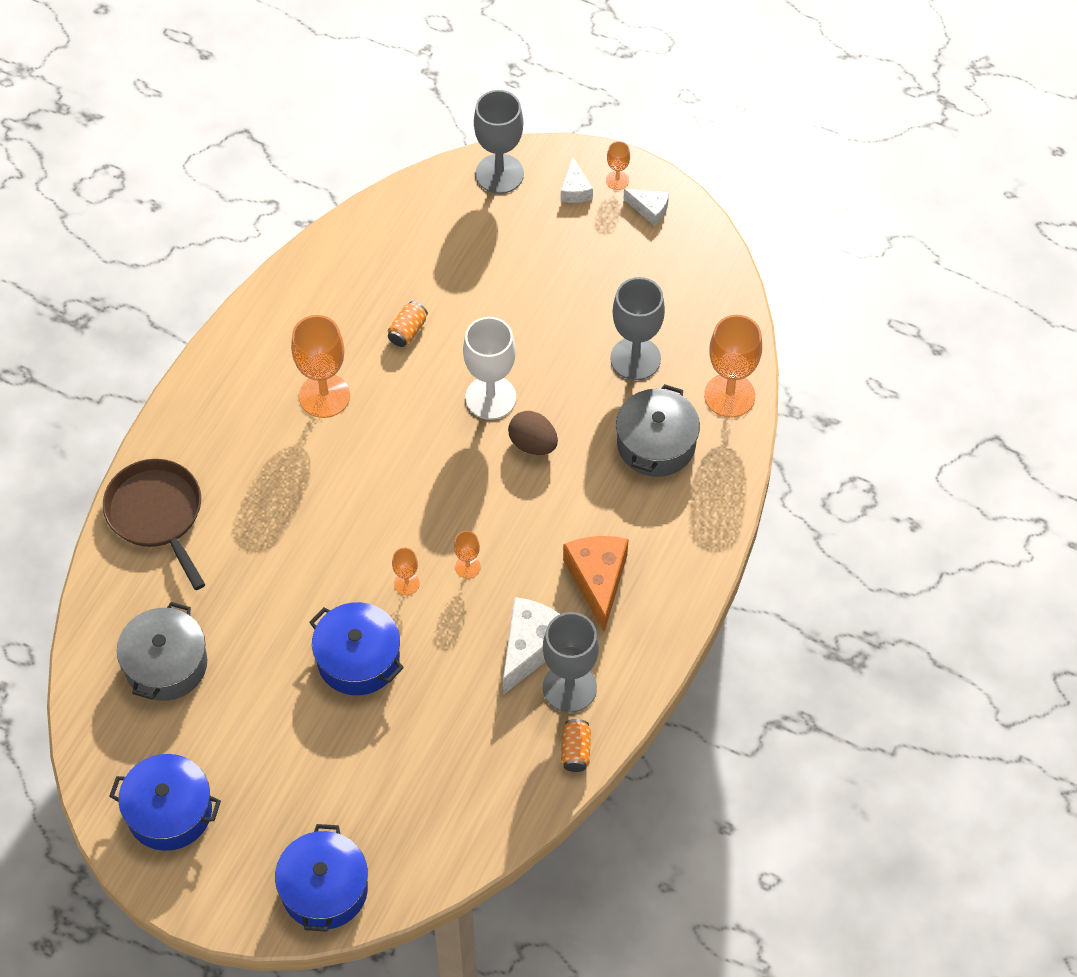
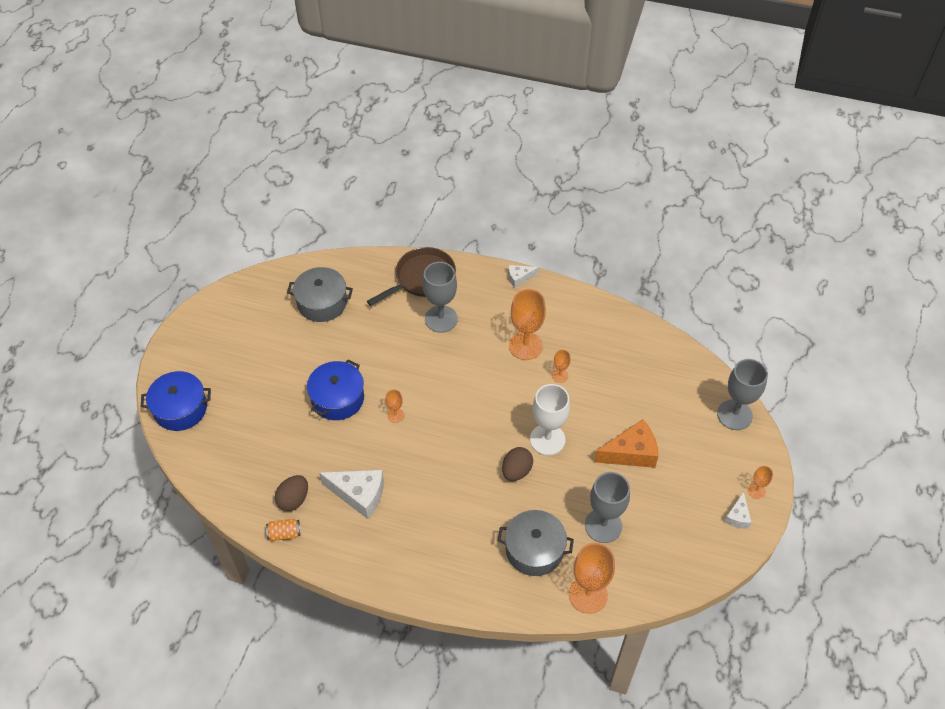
camera: 80 degrees right, 5 degrees down
(169, 811) = (227, 323): blue pot -> none
(408, 331) = (587, 383): orange can -> none
(467, 567) = (413, 447): orange goblet -> orange goblet (560, 376)
(522, 734) = (293, 499): none -> brown egg
(569, 687) = (331, 523): grey goblet -> grey goblet (441, 319)
(575, 190) = (738, 464): white cheese -> white cheese (519, 278)
(598, 580) = (416, 528): orange cheese -> orange cheese (631, 453)

